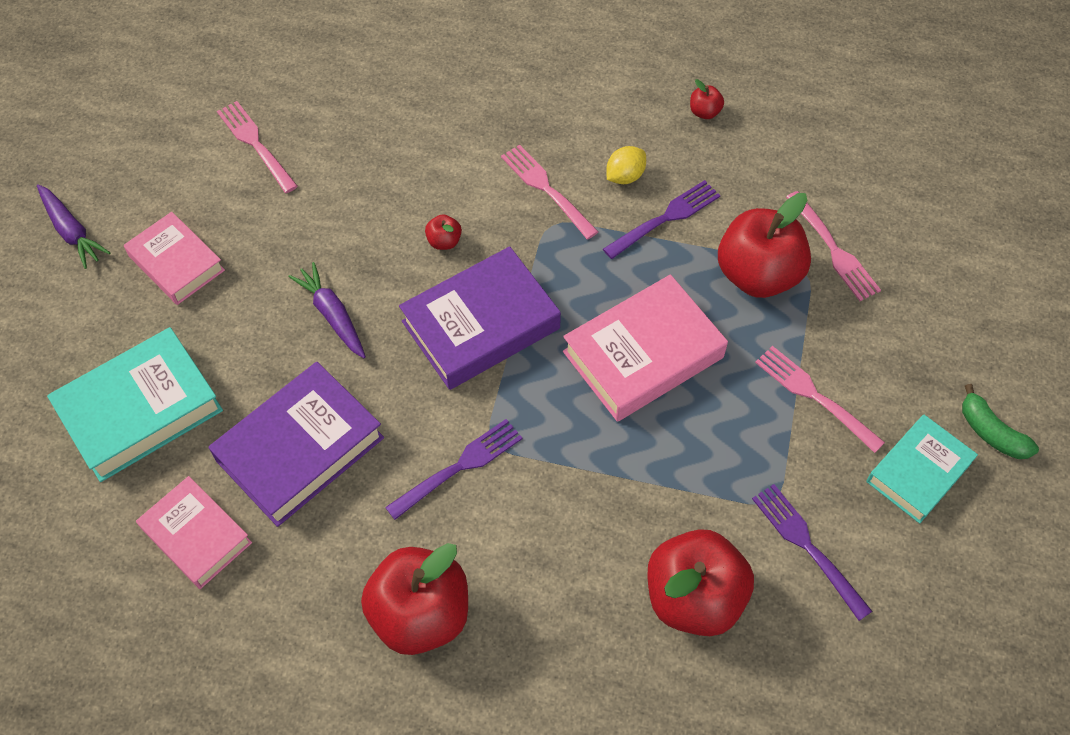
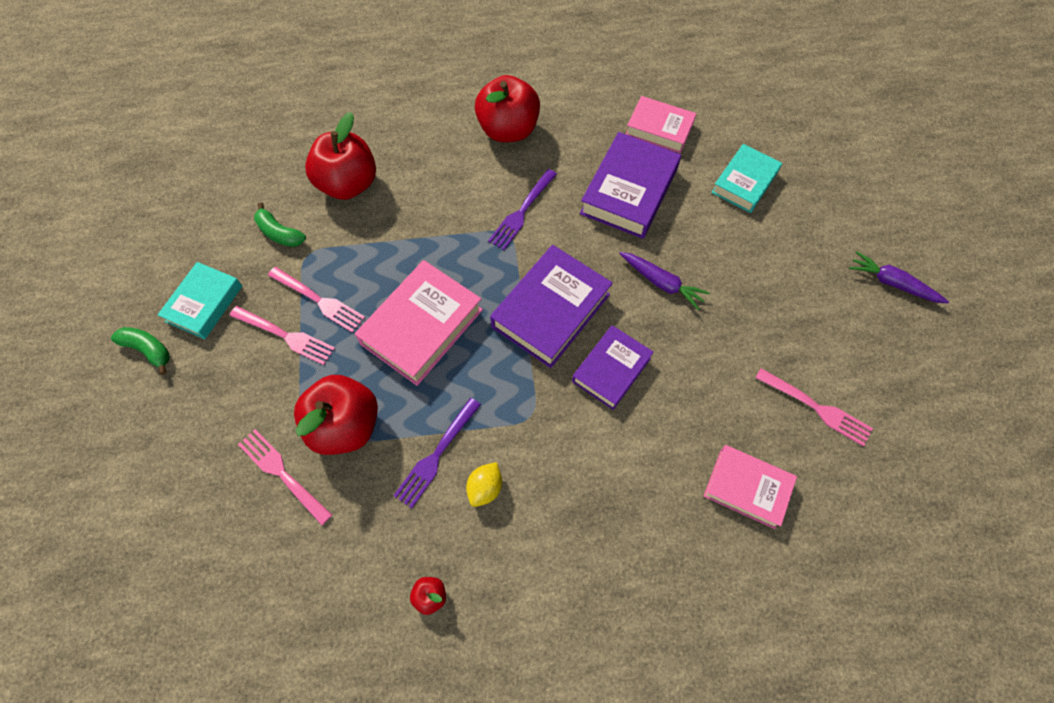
camera: 160 degrees right, 5 degrees up
(140, 410) = (744, 182): turquoise book -> turquoise book, size x0.65
(176, 263) = (798, 284): pink book -> pink book (747, 488)
(444, 241) = (611, 370): red apple -> purple book
(546, 189) = (549, 449): pink fork -> pink fork (319, 300)
(807, 546) = (279, 233): purple fork -> green banana

